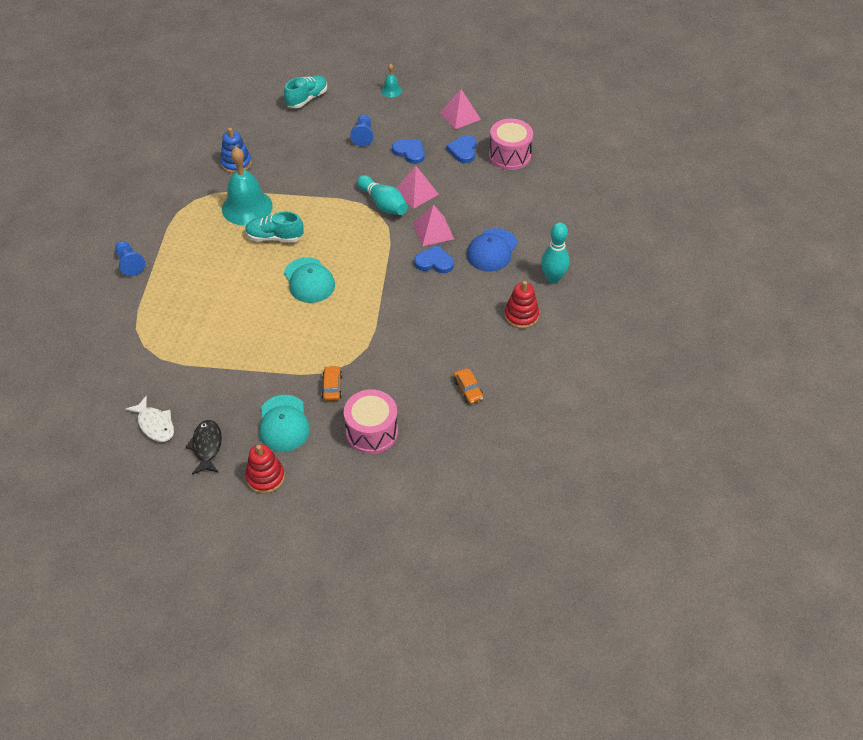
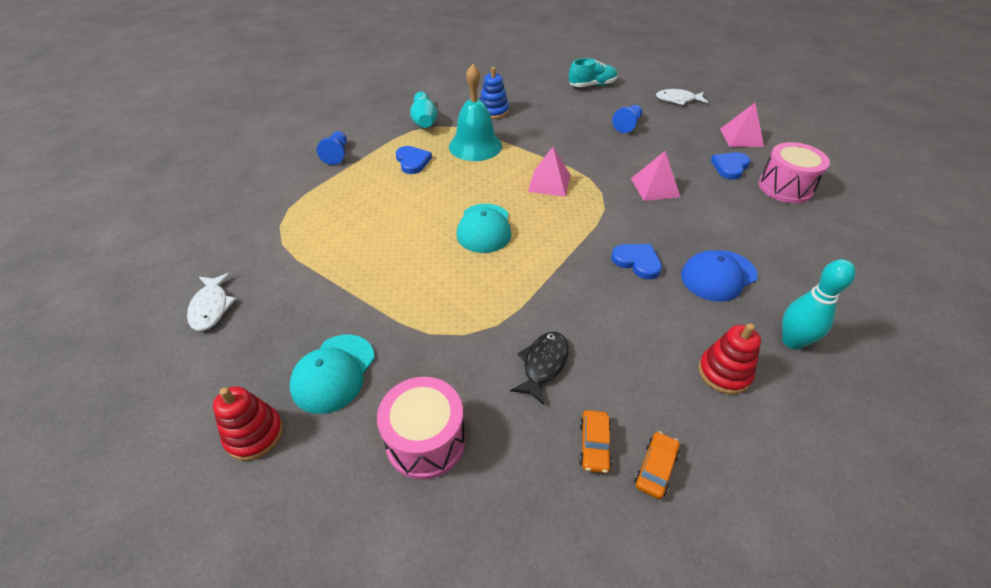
camera: 30 degrees right, 5 degrees down
(207, 446) = (233, 359): black fish -> black fish (543, 364)
(275, 237) = (481, 178): turquoise shoe -> none
(332, 387) = (422, 354): orange car -> orange car (655, 468)
(383, 204) = (612, 186): turquoise bowling pin -> turquoise bowling pin (424, 120)
(391, 90) = (678, 100): turquoise bell -> white fish
(410, 152) = (668, 151): blue heart -> blue heart (412, 161)
(433, 231) = (654, 230): pink pyramid -> pink pyramid (549, 183)

